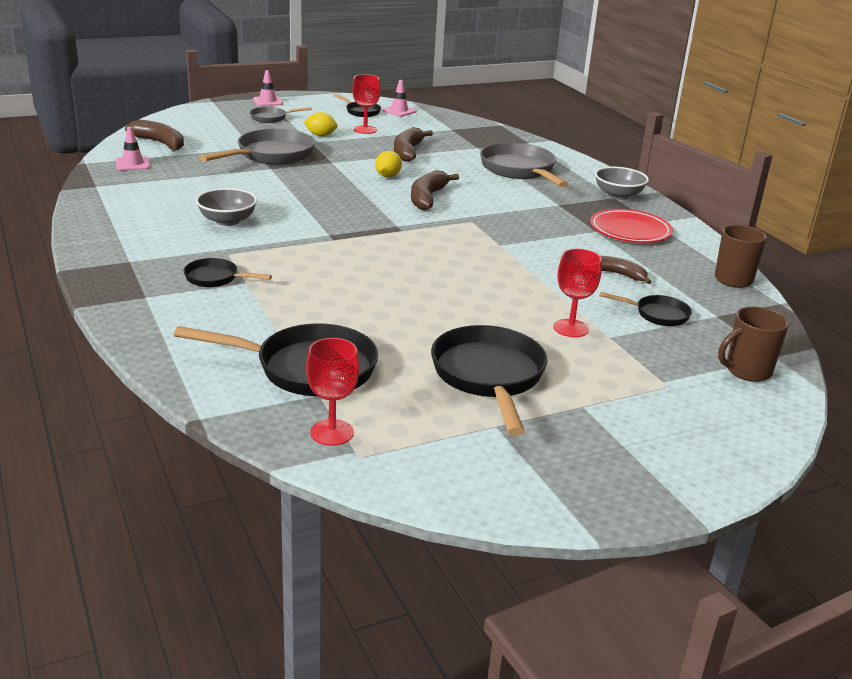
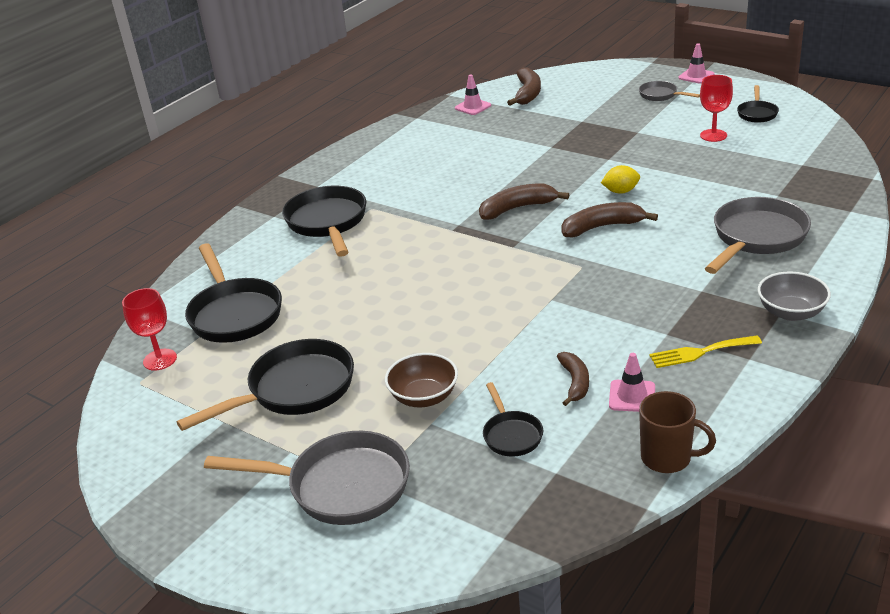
camera: 65 degrees right, 5 degrees up
(215, 278) = (328, 223): black pan -> black pan, size x1.92
(227, 221) = (426, 181): grey bowl -> none
(271, 155) = (577, 134): grey pan -> grey pan (340, 486)
(321, 135) = (661, 128): yellow lemon -> none
(399, 111) = (797, 125): pink traffic cone -> pink traffic cone (632, 396)
(407, 151) = (697, 173): brown banana -> brown banana (517, 208)
(571, 328) = (424, 397): red goblet -> brown bowl
(630, 230) = (700, 352): red plate -> yellow fork
(747, 371) = (449, 527): brown mug -> none

